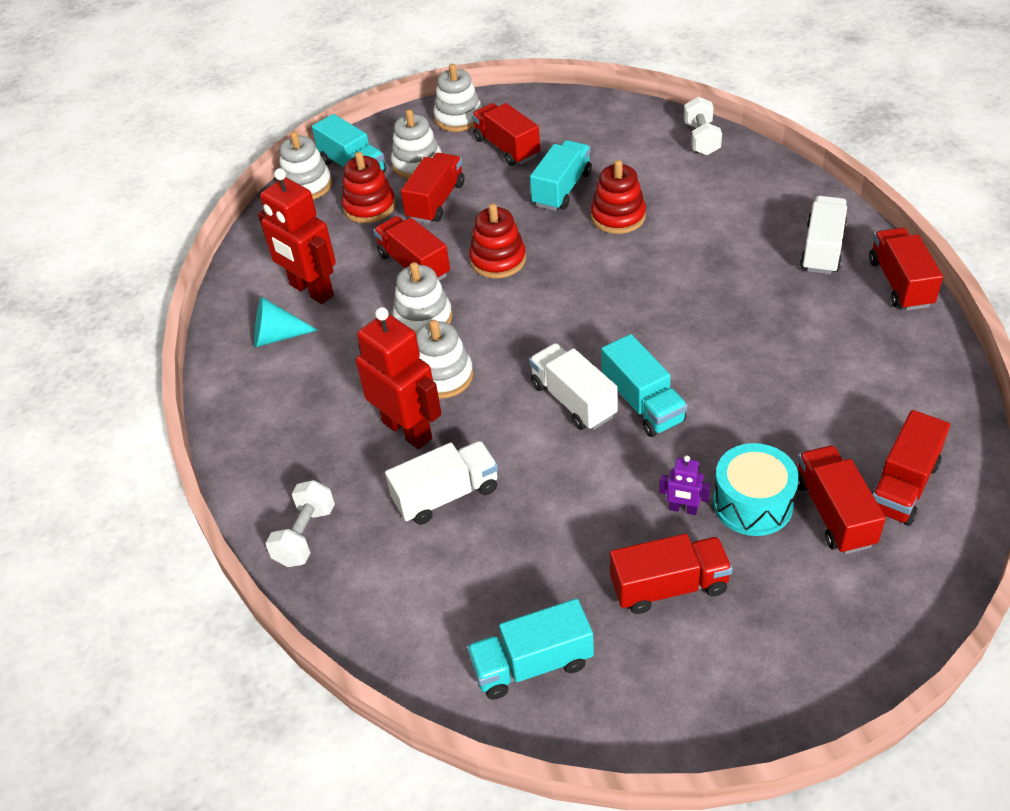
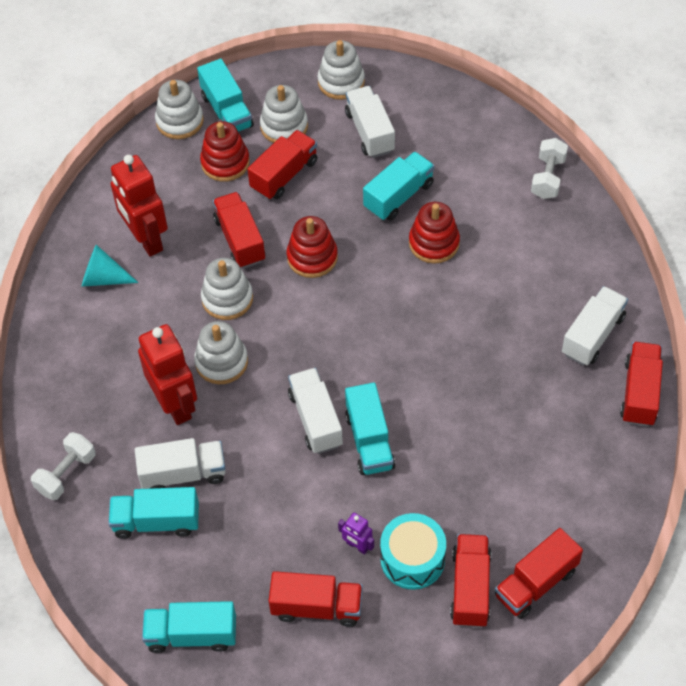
camera: 15 degrees right, 10 degrees up
(435, 553) = (156, 521): none -> turquoise truck
(506, 147) = (370, 132): red truck -> white truck

